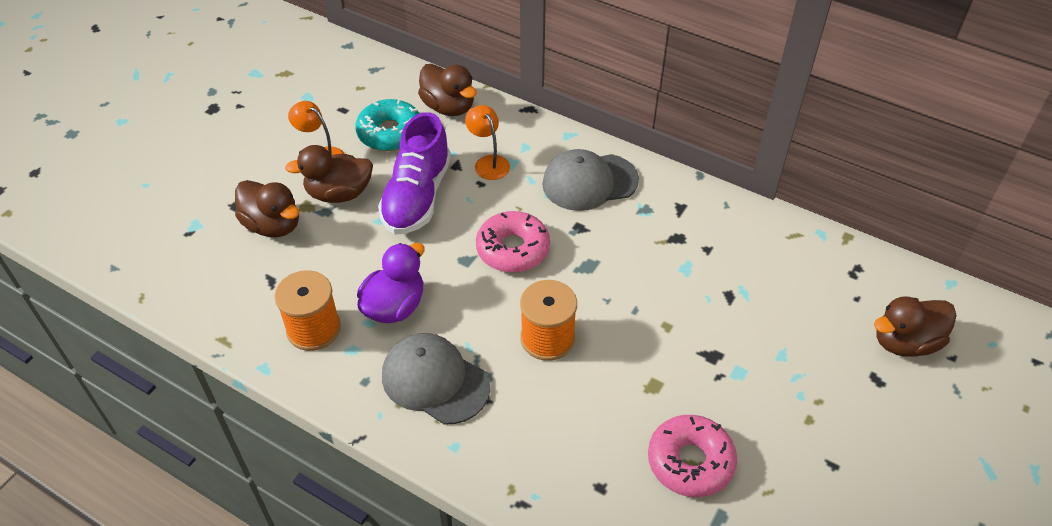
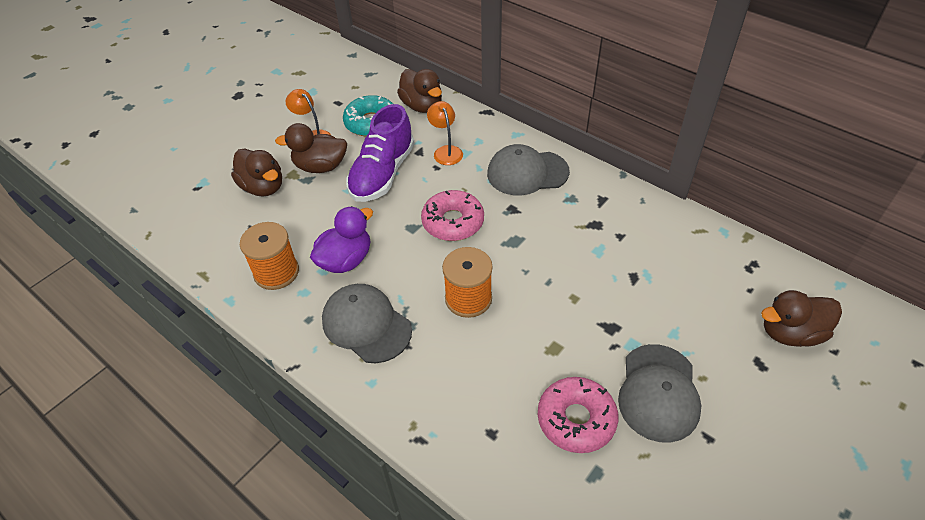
camera: 10 degrees right, 0 degrees up
(774, 422) = (658, 392): none -> grey cap

